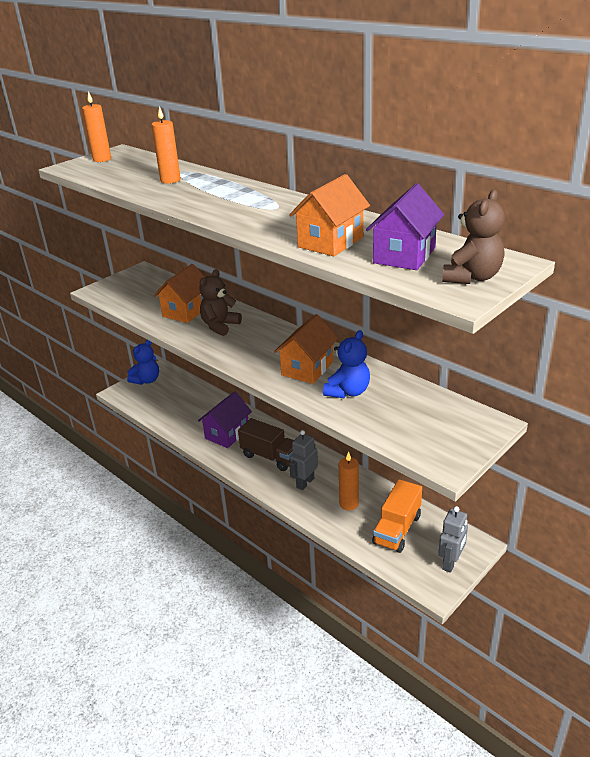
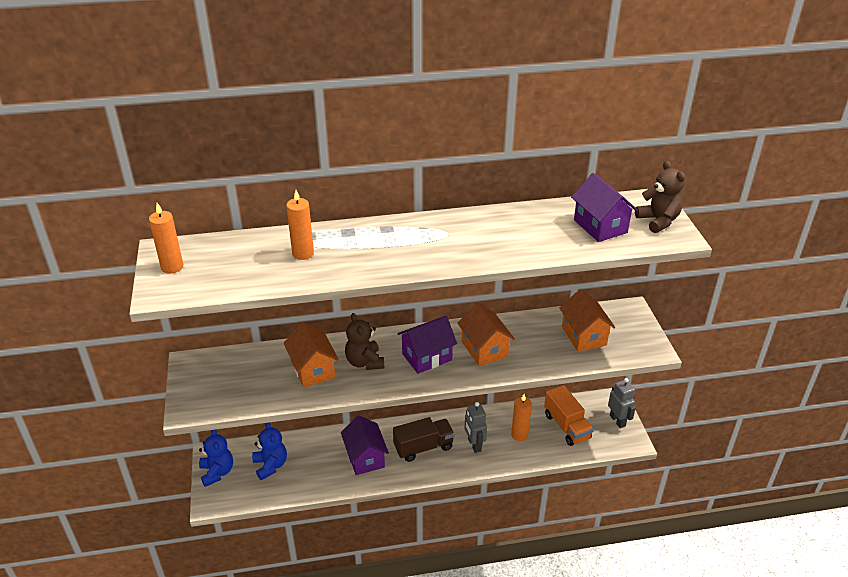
camera: 55 degrees left, 5 degrees up
(260, 347) = (427, 357): none -> purple house
(330, 242) = (544, 241): orange house -> orange house (584, 336)
(348, 392) = (535, 346): blue teddy bear -> blue teddy bear (270, 465)

